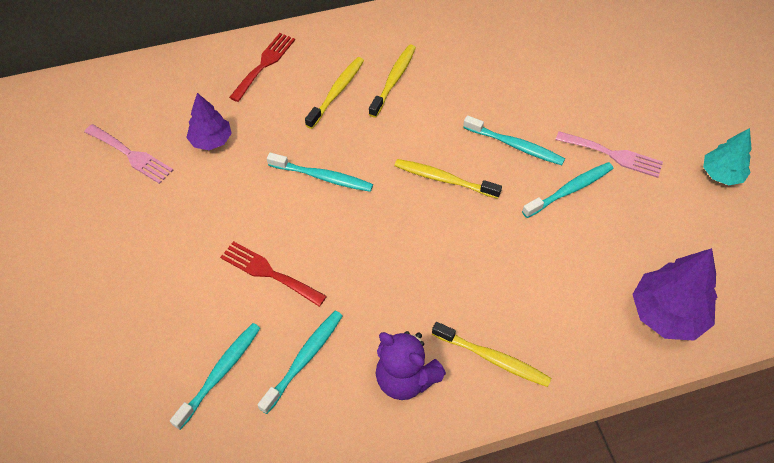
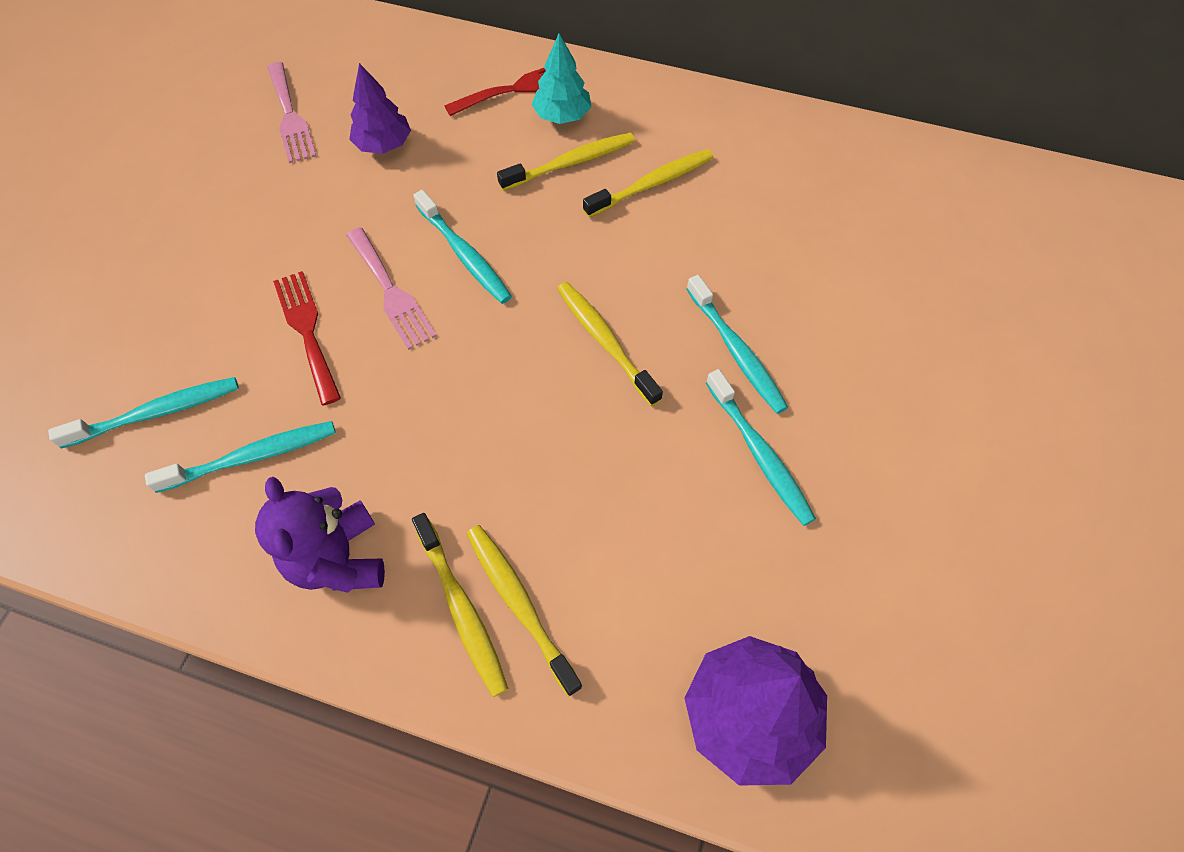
camera: 35 degrees right, 5 degrees up
(519, 337) = (519, 604): none -> yellow toothbrush
(569, 190) = (759, 453): turquoise toothbrush -> turquoise toothbrush turned 60 degrees clockwise
(613, 155) = (865, 443): pink fork -> pink fork (391, 292)
(721, 174) = (1013, 569): turquoise tree -> turquoise tree (562, 116)

